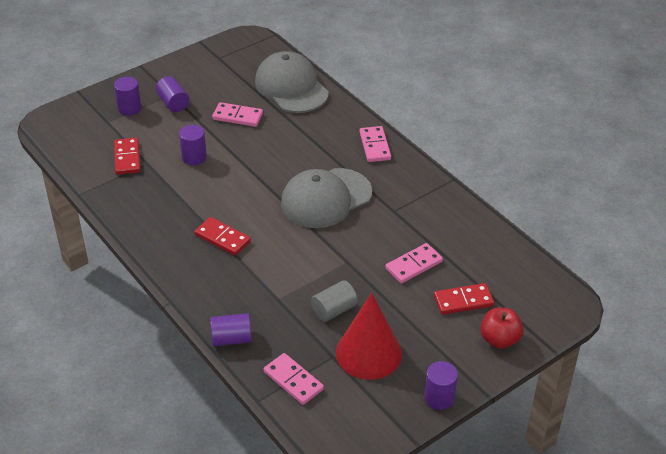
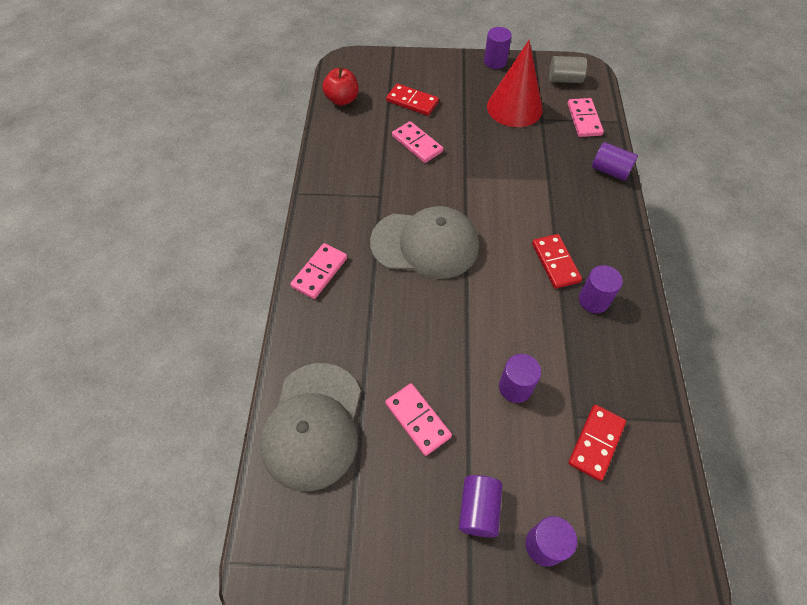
camera: 140 degrees left, 15 degrees up
(177, 229) = (593, 300): none -> purple cylinder
(334, 310) = (512, 147): grey cylinder -> grey cylinder (564, 79)
(414, 265) = (417, 144): pink domino -> pink domino turned 45 degrees clockwise
(499, 339) = (418, 69): red apple -> red apple (342, 99)

